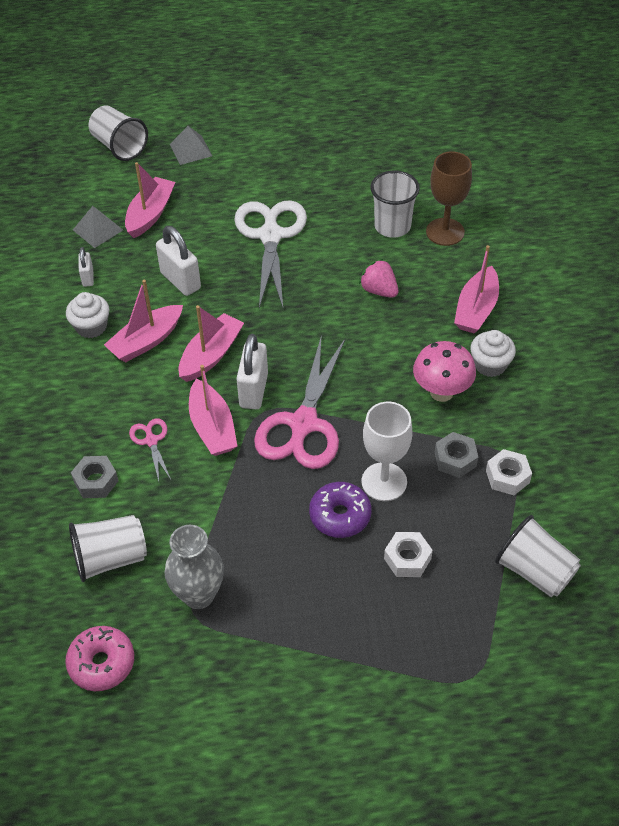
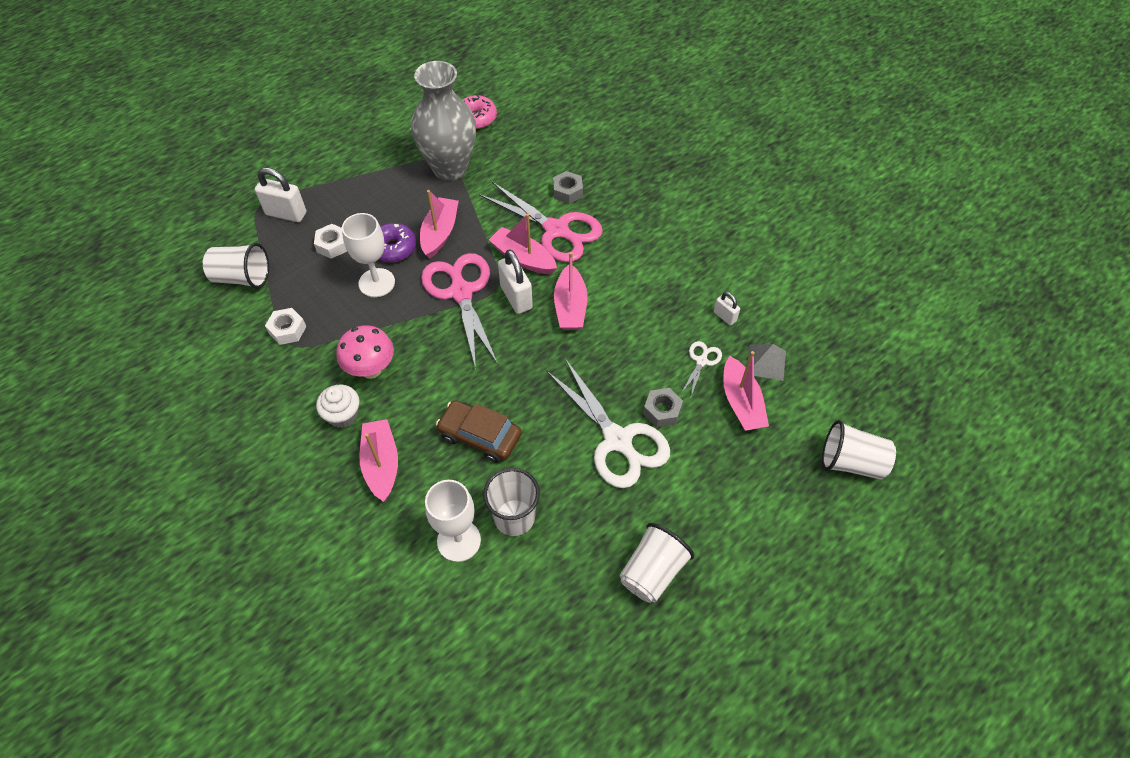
camera: 145 degrees right, 5 degrees up
(91, 327) = (678, 281): white cupcake -> none
(110, 558) = (518, 160): white cup -> white cup (652, 572)
(146, 255) = (701, 361): none -> white scissors
(146, 341) = (627, 292): pink boat -> pink boat (440, 233)
(151, 441) = (556, 230): pink scissors -> pink scissors, size x2.19
(180, 280) = (651, 354): white padlock -> white padlock (286, 214)
(191, 150) = (783, 499): grey pyramid -> none
(198, 595) = (450, 168): grey vase -> grey vase, size x1.60
(379, 290) = (480, 436): pink strawberry -> brown car
(445, 232) = (459, 541): brown goblet -> white goblet
(455, 459) = (333, 323): grey nut -> grey nut (662, 411)

